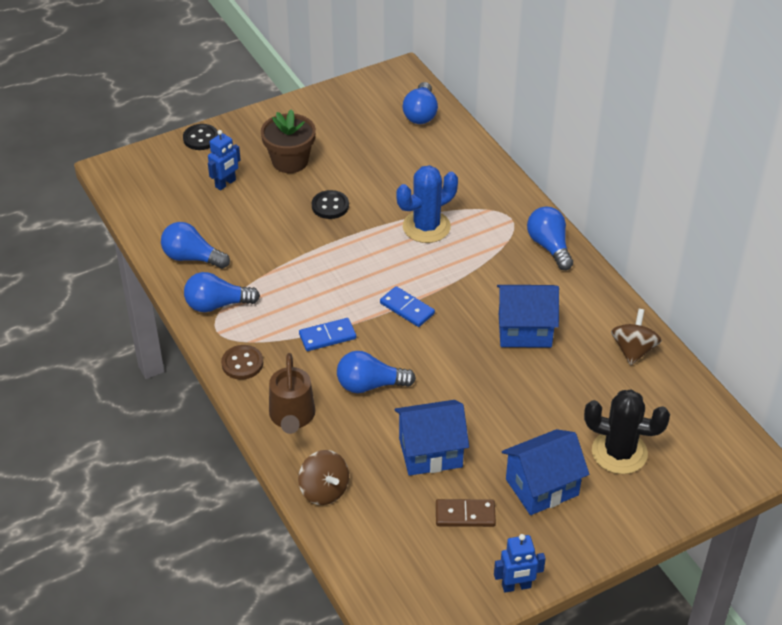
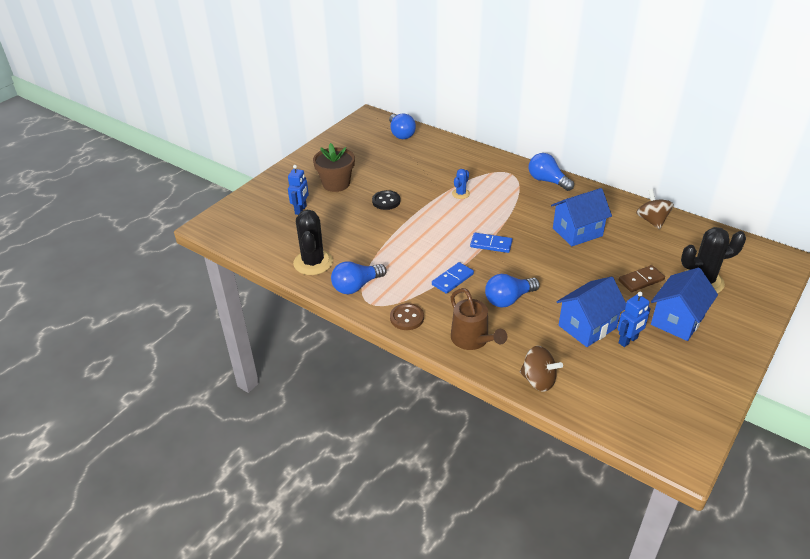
camera: 25 degrees left, 5 degrees down
(192, 258) = (313, 262): blue light bulb -> black cactus
(201, 138) = (261, 188): black button -> none
(426, 227) = (461, 194): blue cactus -> blue cactus, size x0.51
(465, 515) = (646, 358): brown domino -> brown domino (641, 280)
(516, 586) = (723, 391): blue robot -> blue robot (628, 340)

